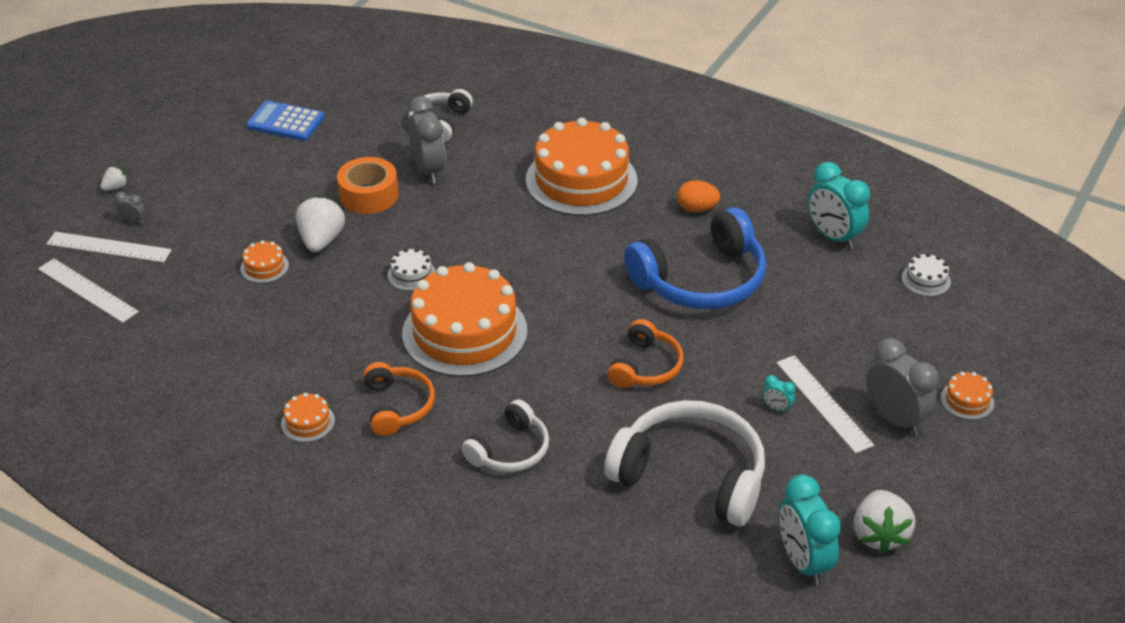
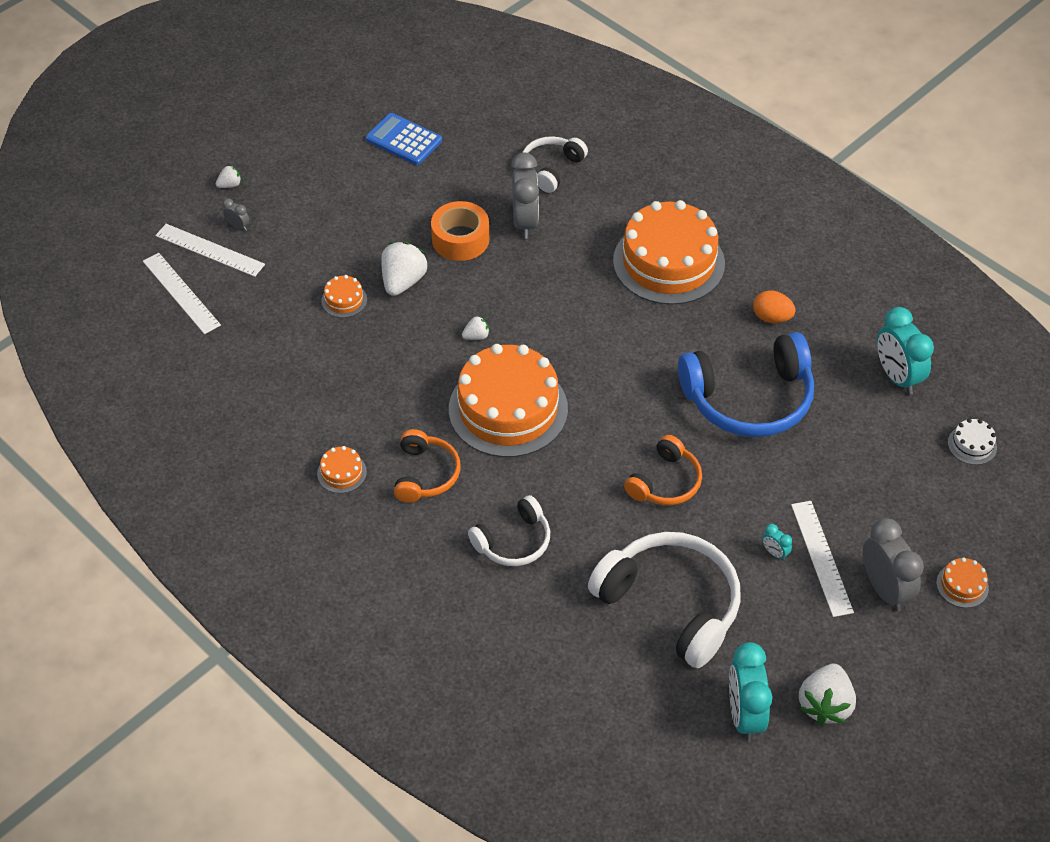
camera: 15 degrees right, 10 degrees up
(411, 274) = (476, 336): white cake -> white strawberry

